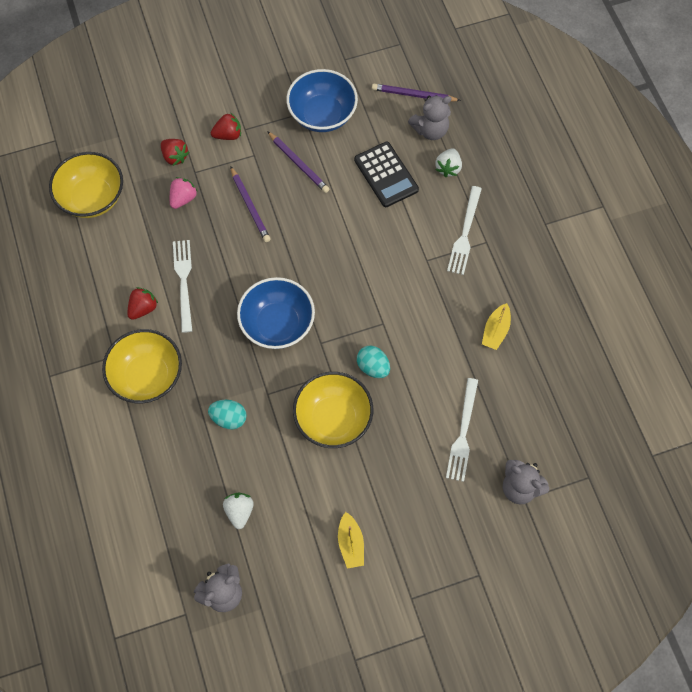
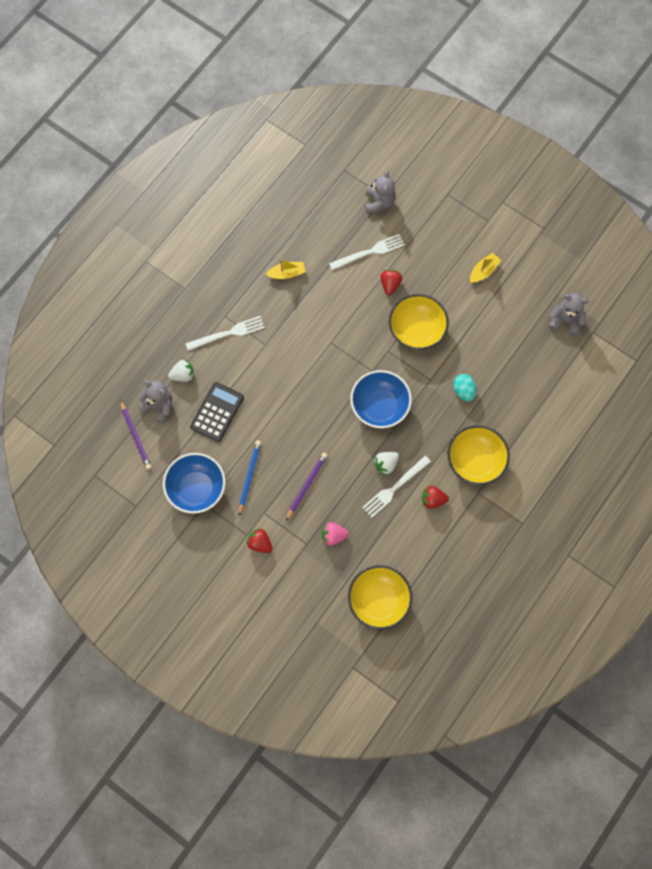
camera: 125 degrees left, 5 degrees up
(175, 157) = (304, 567): red strawberry -> red strawberry (390, 284)
(239, 511) = (514, 344): white strawberry -> white strawberry (386, 464)
(298, 164) = (249, 477): purple pencil -> blue pencil
(373, 367) = (365, 329): turquoise egg -> none

